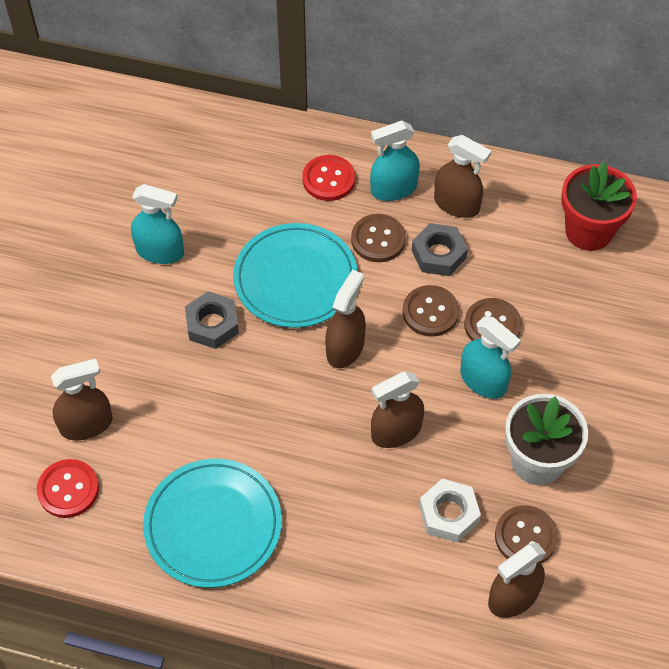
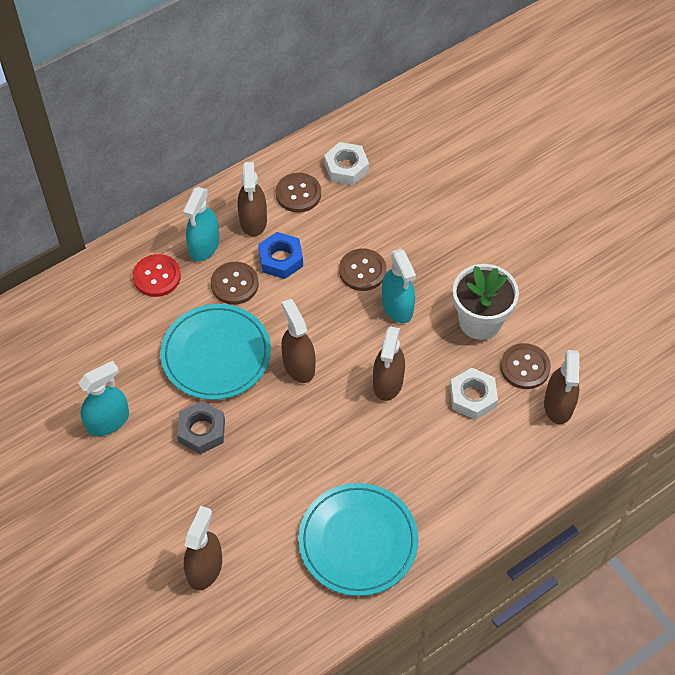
camera: 50 degrees left, 0 degrees up
(68, 489) = (246, 616): red button -> none
(430, 312) = (319, 297): brown button -> brown button (298, 194)
(439, 254) = (281, 259): grey nut -> blue nut
(456, 204) = (253, 220): brown spray bottle -> brown spray bottle turned 105 degrees clockwise
(483, 381) = (397, 307): turquoise spray bottle -> turquoise spray bottle turned 75 degrees clockwise
(588, 231) = (346, 168): red flower pot -> white nut

